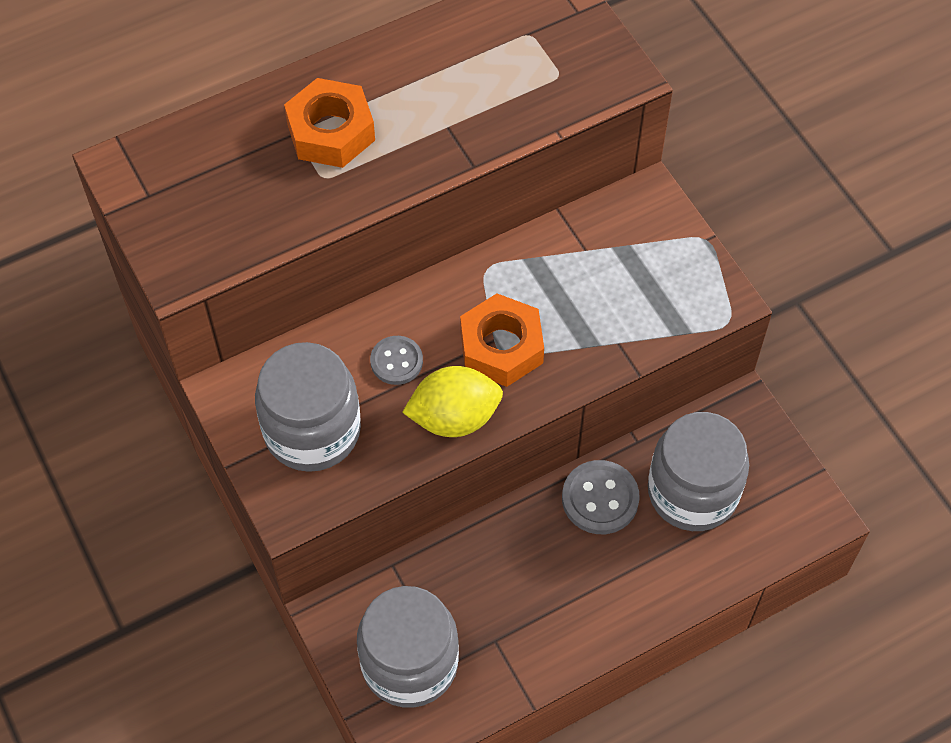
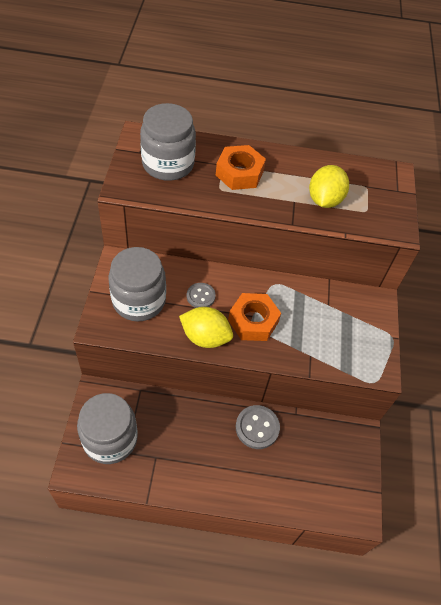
camera: 30 degrees right, 5 degrees down
(488, 96) = (324, 200): none -> yellow lemon
(692, 492) = (304, 456): grey jar -> grey jar (168, 164)

